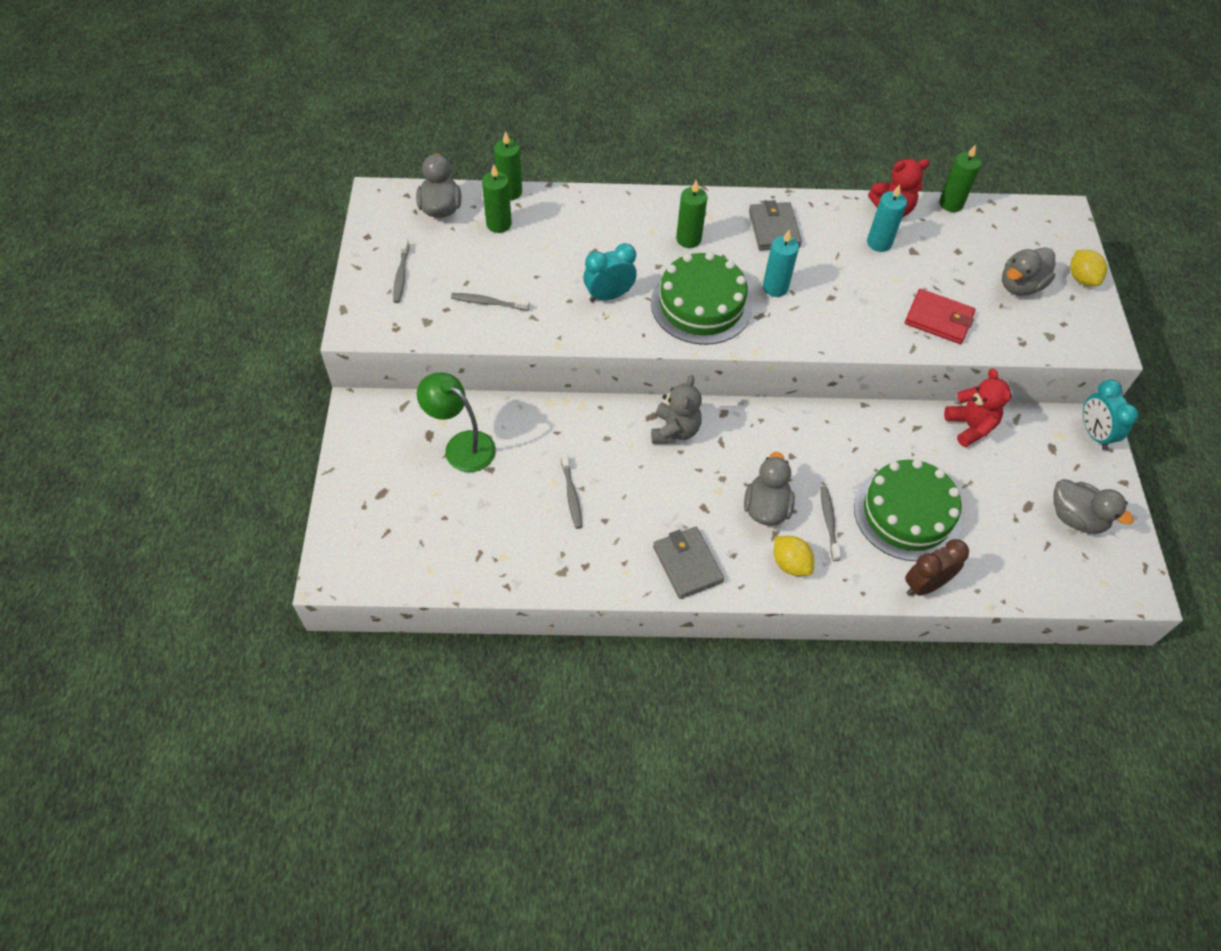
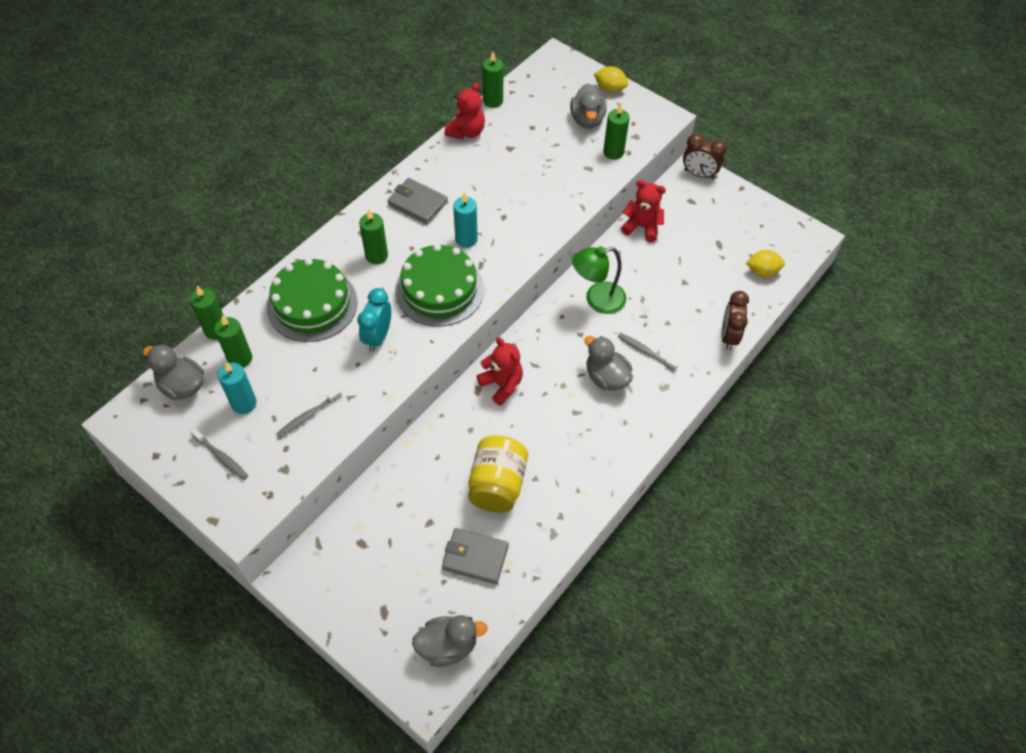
camera: 50 degrees left, 0 degrees up
(461, 446) = (391, 528): green lamp -> green lamp (597, 300)
(571, 495) = (497, 484): grey toothbrush -> yellow jar
(674, 431) = (502, 385): grey teddy bear -> red teddy bear
(687, 564) = (610, 453): grey wallet -> grey wallet (475, 557)
(790, 564) = (657, 395): yellow lemon -> yellow lemon (762, 271)
(879, 243) = (486, 159): turquoise candle -> turquoise candle (244, 403)
(907, 513) = (673, 306): green cake -> green cake (312, 304)
(938, 319) = (573, 177): red wallet -> none
(1007, 330) = (613, 152): none -> green candle
(1076, 518) = (745, 228): grey duck -> grey duck (448, 646)
(1094, 433) = (699, 174): turquoise clock -> brown clock

